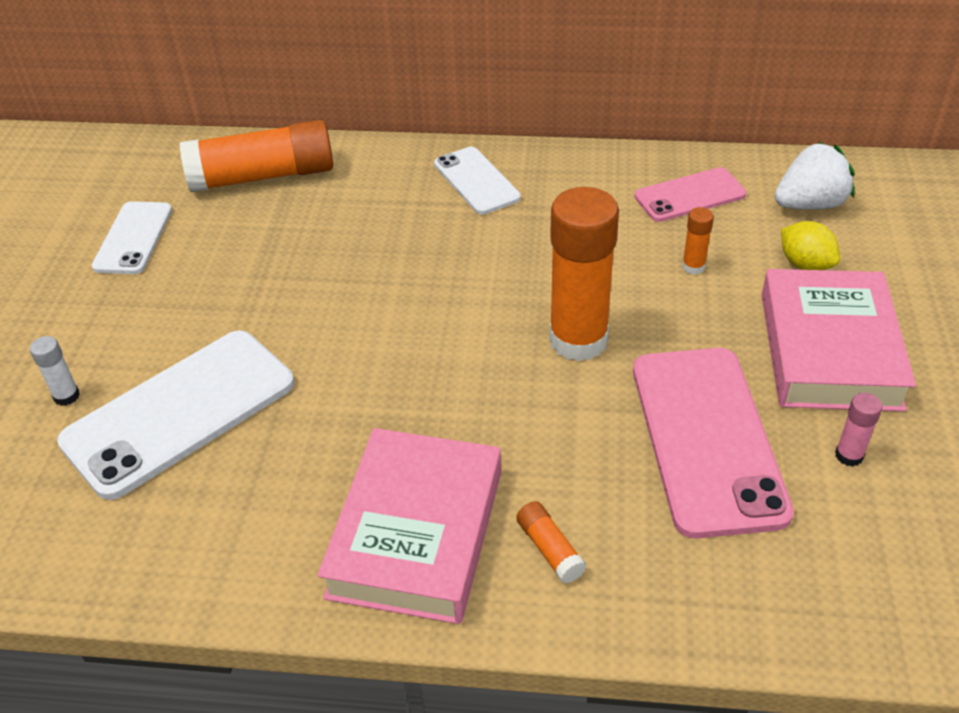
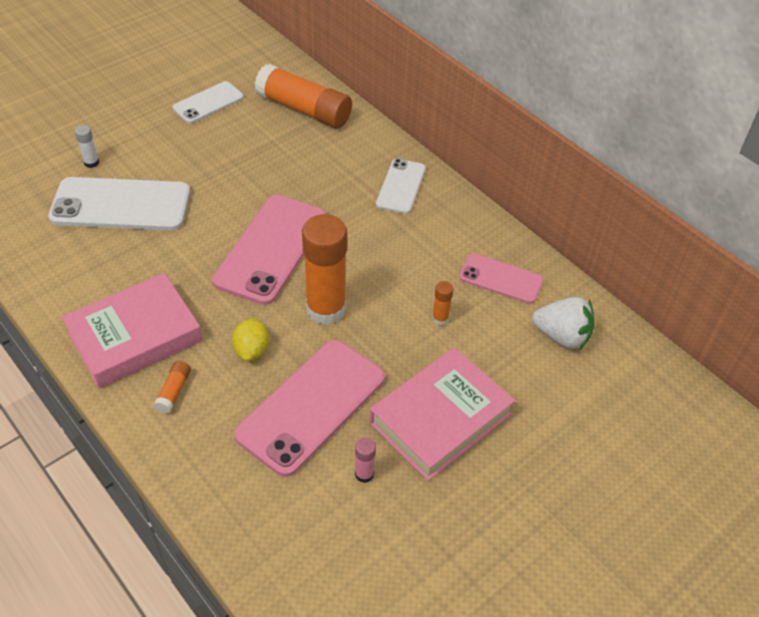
camera: 40 degrees right, 5 degrees up
(433, 328) = (271, 249): none -> pink phone
(805, 264) = (502, 366): yellow lemon -> yellow lemon (252, 350)

